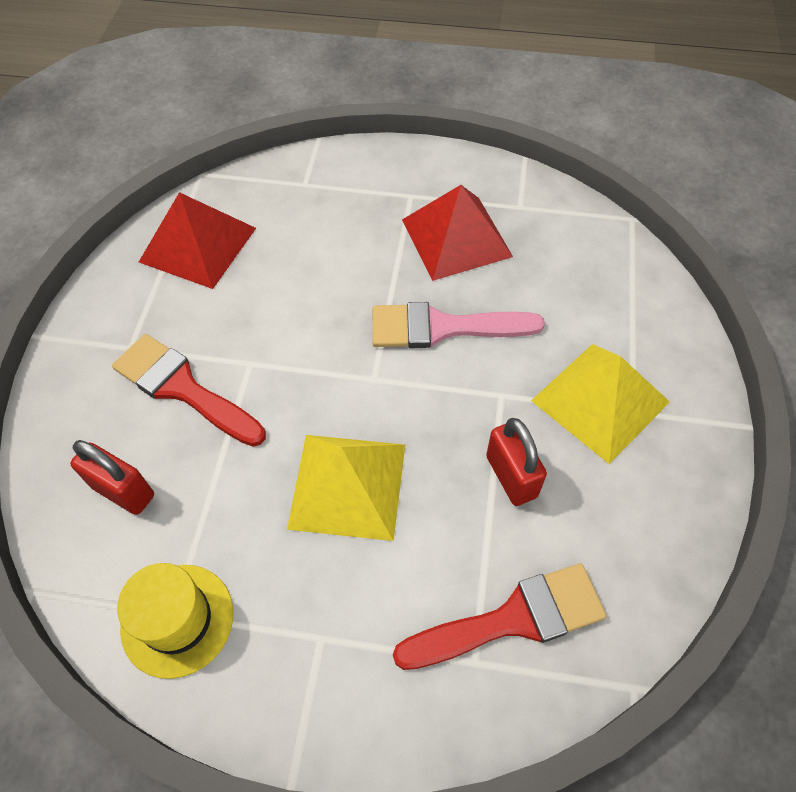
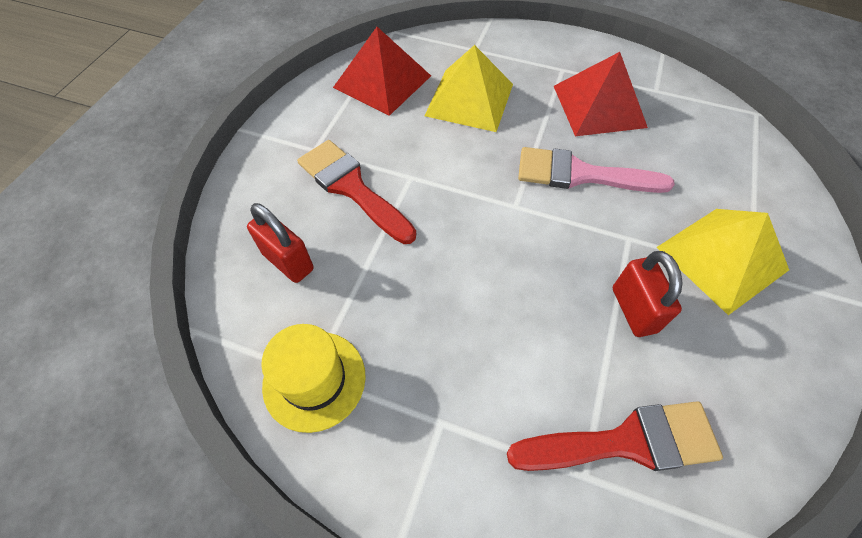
camera: 10 degrees right, 0 degrees up
(347, 486) = (482, 291): yellow pyramid -> yellow pyramid (469, 99)

